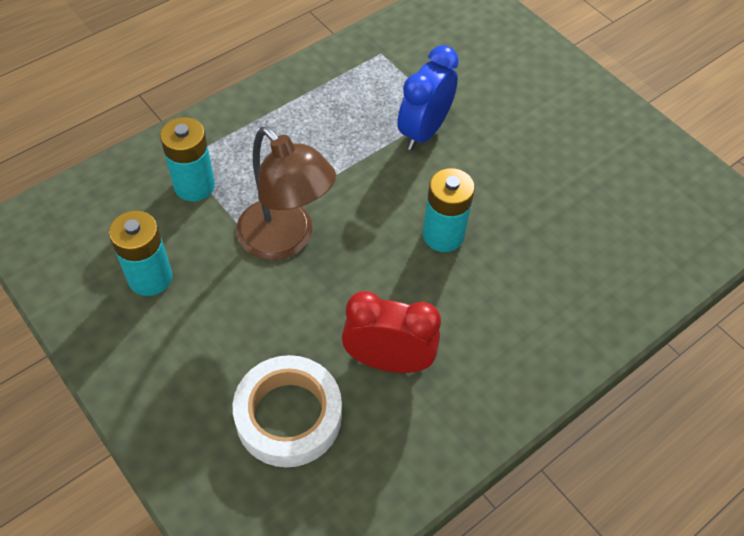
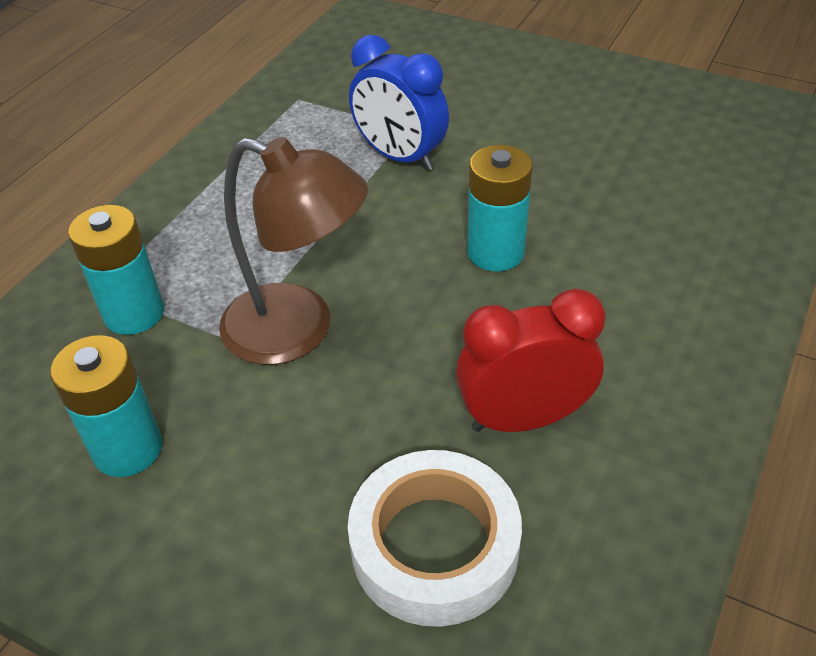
camera: 20 degrees left, 10 degrees down
(424, 131) = (400, 157): blue clock -> blue clock turned 60 degrees counterclockwise

